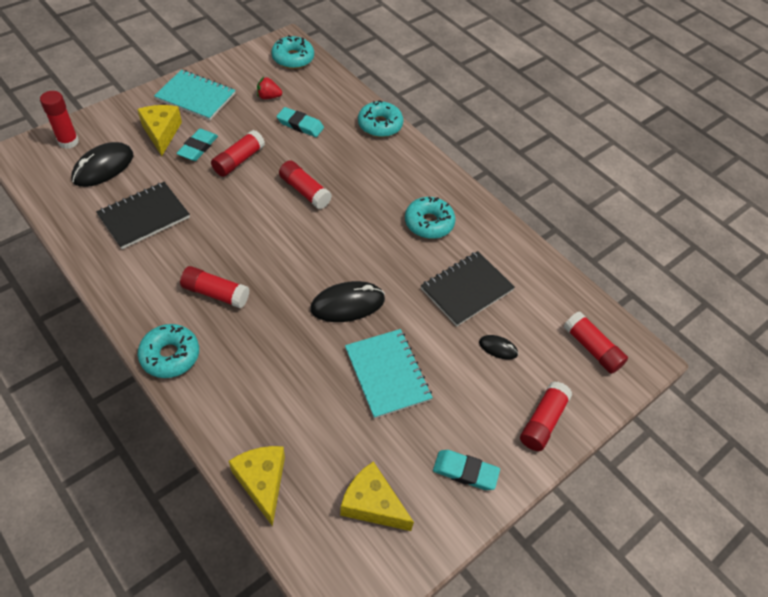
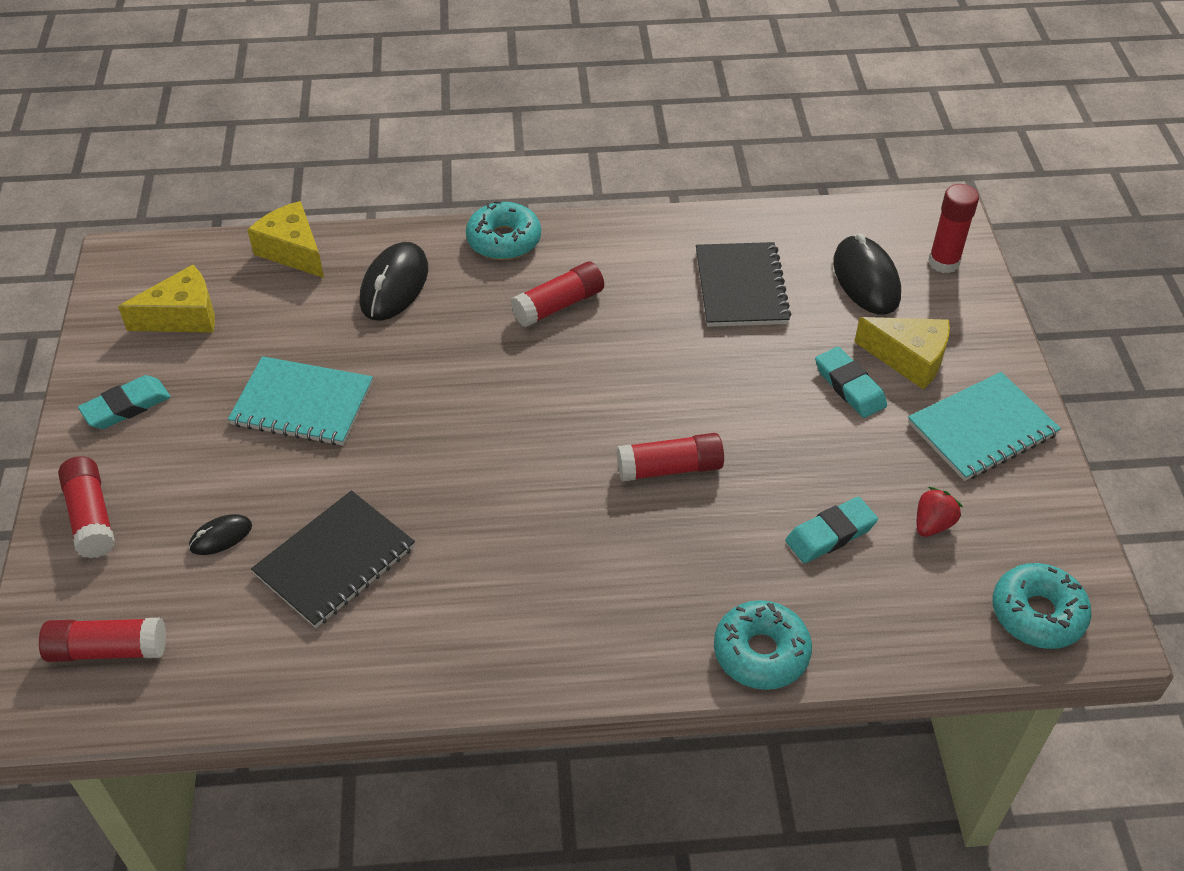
camera: 130 degrees right, 5 degrees down
(239, 160) = (790, 421): red glue stick -> none
(262, 482) = (292, 251): yellow cheese -> yellow cheese turned 150 degrees counterclockwise
(347, 304) = (432, 417): black mouse -> black mouse (394, 285)
(429, 223) = (488, 589): turquoise donut -> none
(466, 289) = (335, 561): black notebook -> black notebook turned 45 degrees clockwise

